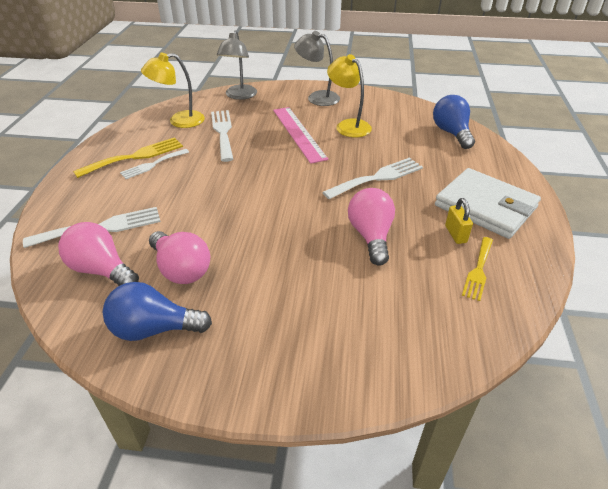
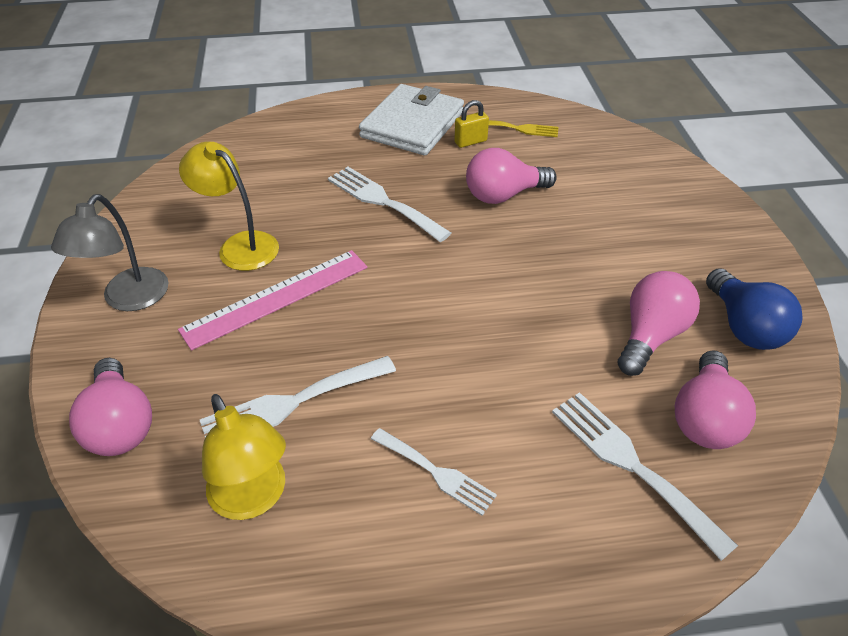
camera: 105 degrees left, 5 degrees up
(135, 156) = (418, 517): yellow fork -> none
(239, 96) = (120, 425): grey lamp -> pink light bulb
(348, 125) = (240, 245): yellow lamp -> yellow lamp turned 90 degrees clockwise
(451, 133) = (249, 149): blue light bulb -> none

